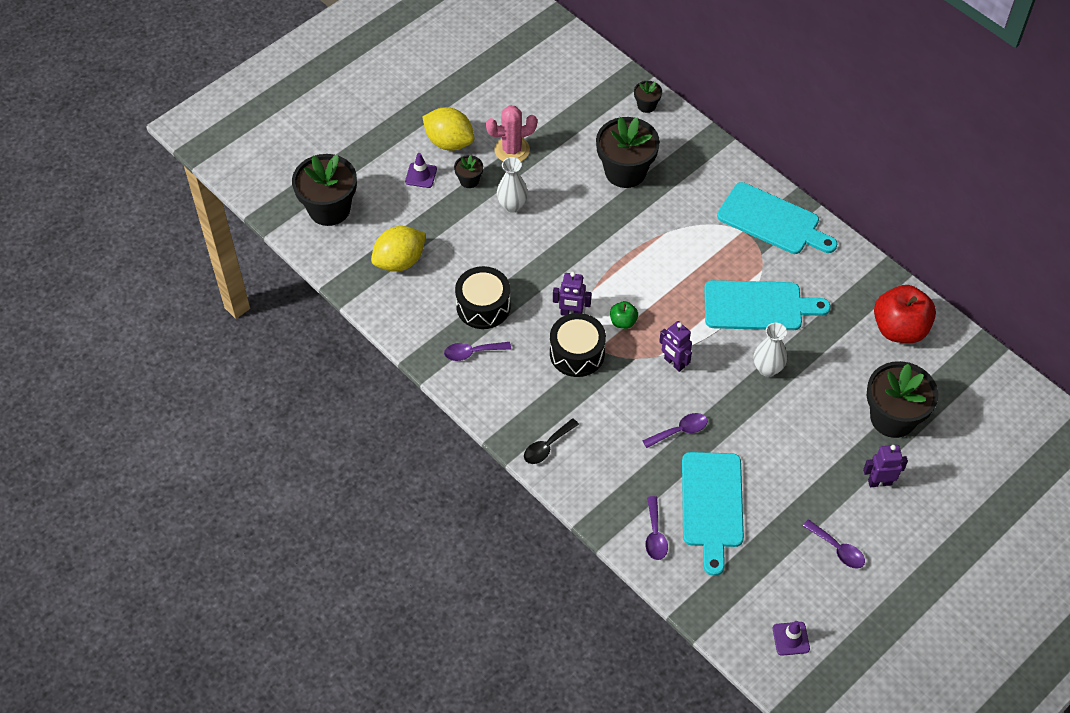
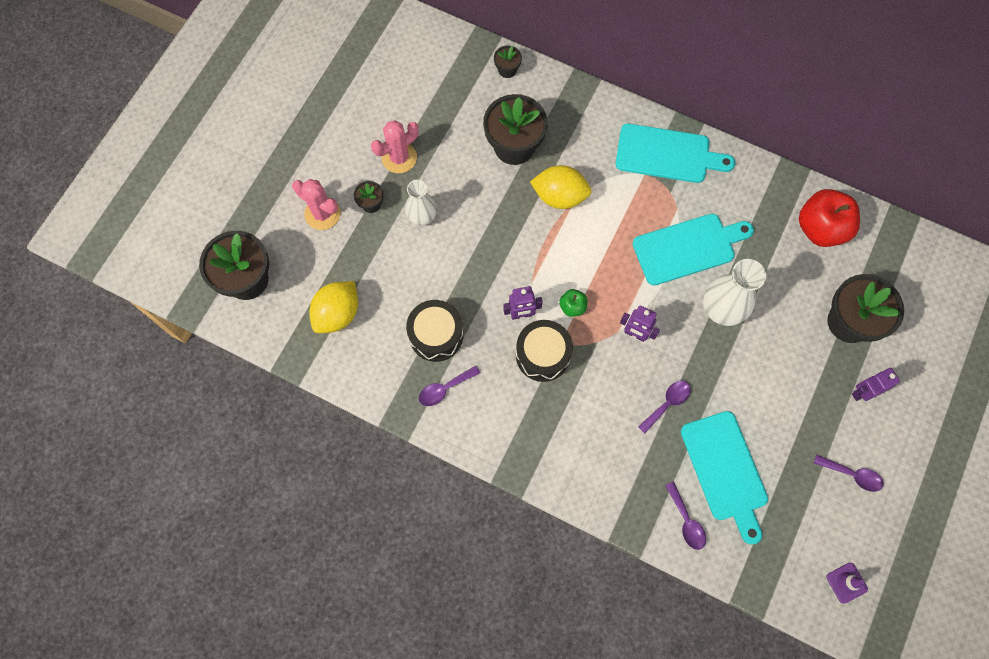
camera: 20 degrees left, 15 degrees up
(421, 175) = (322, 213): purple traffic cone -> pink cactus
(449, 142) = (336, 168): yellow lemon -> yellow lemon (559, 196)
(547, 446) = (553, 464): black spoon -> none
(767, 369) = (721, 310): white vase -> white vase, size x1.52

